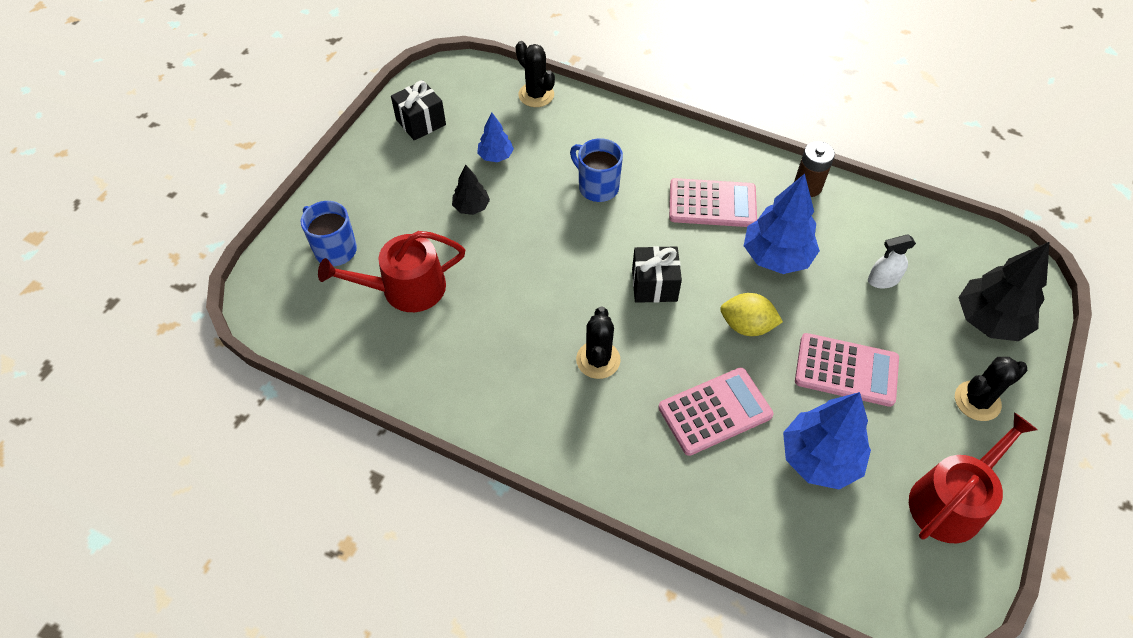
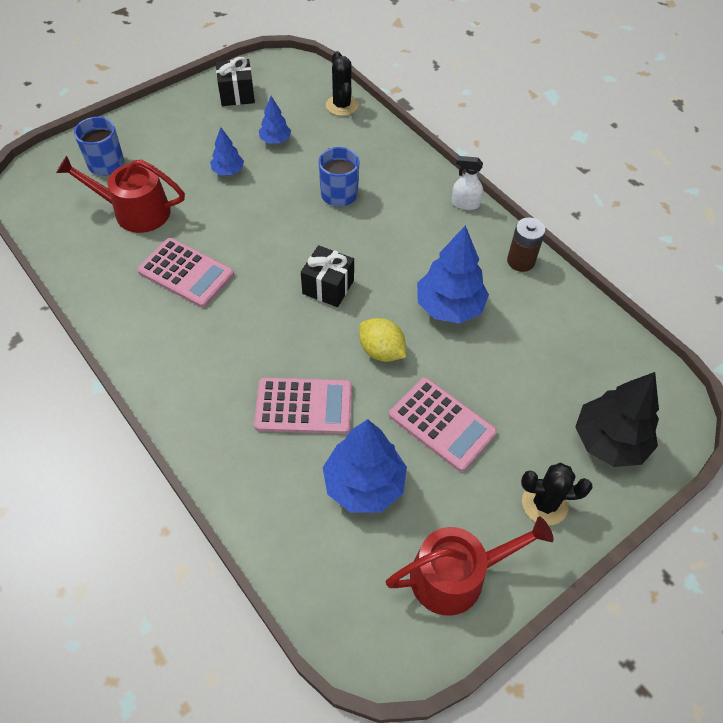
camera: 25 degrees right, 0 degrees up
(471, 207) = (228, 171): black tree -> blue tree
(598, 360) = (240, 325): black cactus -> none
(712, 204) = (425, 243): pink calculator -> pink calculator (186, 273)
(883, 280) = (532, 365): white spray bottle -> white spray bottle (465, 203)

